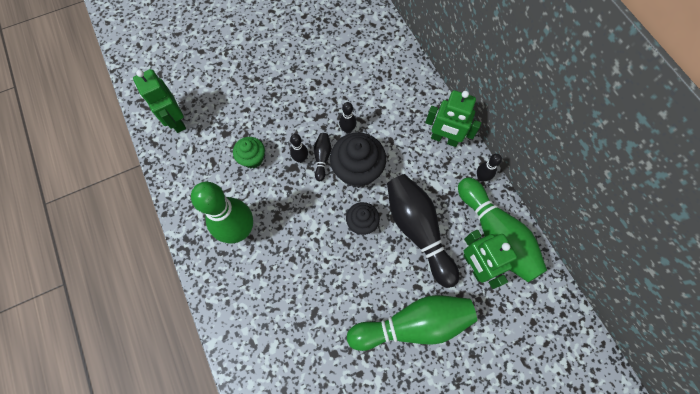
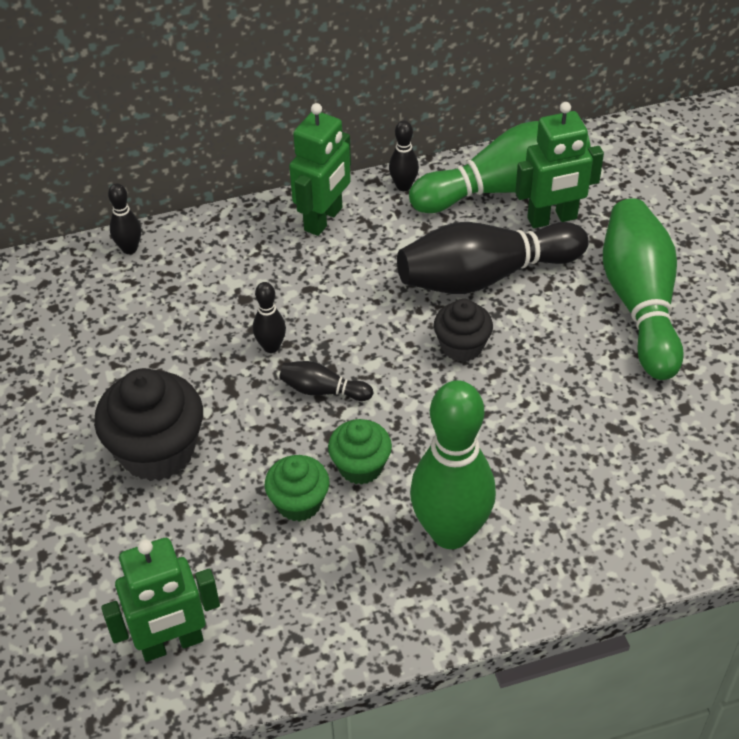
camera: 80 degrees left, 20 degrees down
(276, 183) = (360, 466): none -> green cupcake
(300, 159) = (317, 424): black bowling pin -> black bowling pin (129, 249)
(357, 170) = (359, 342): black cupcake -> black cupcake (157, 451)

